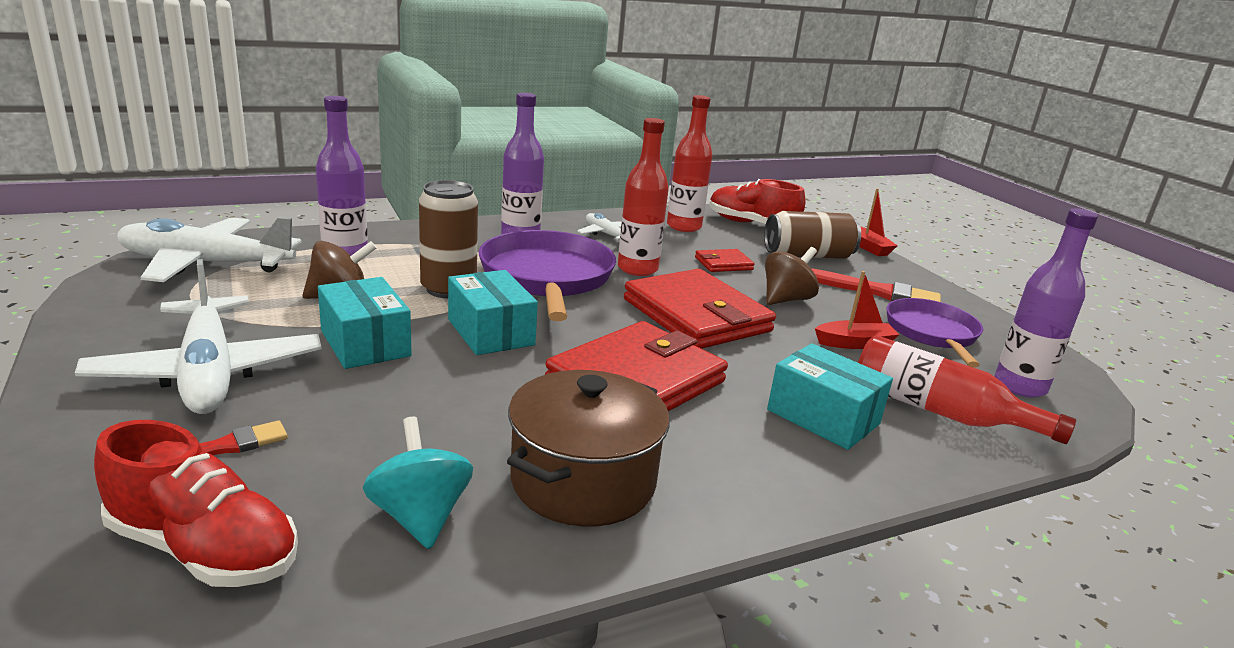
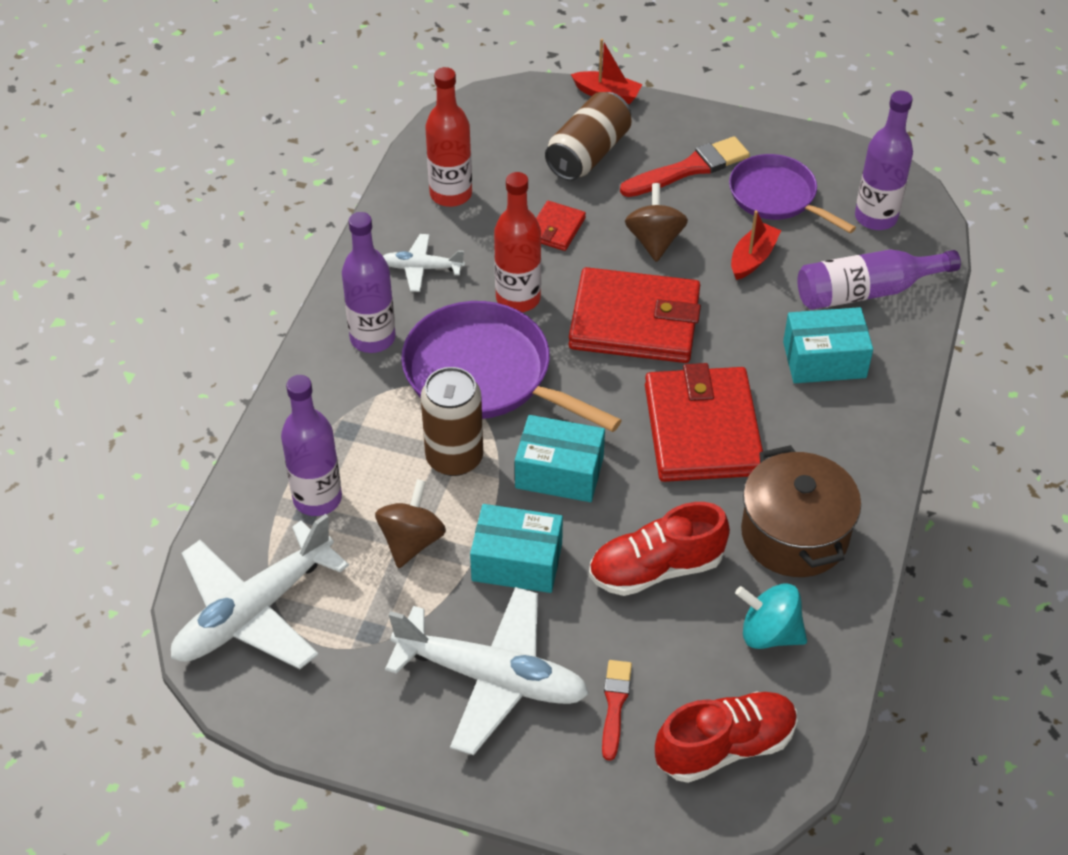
camera: 45 degrees left, 25 degrees up
(751, 224) = (487, 137): red shoe -> red shoe (656, 569)
(939, 411) = (866, 291): red bottle -> purple bottle

